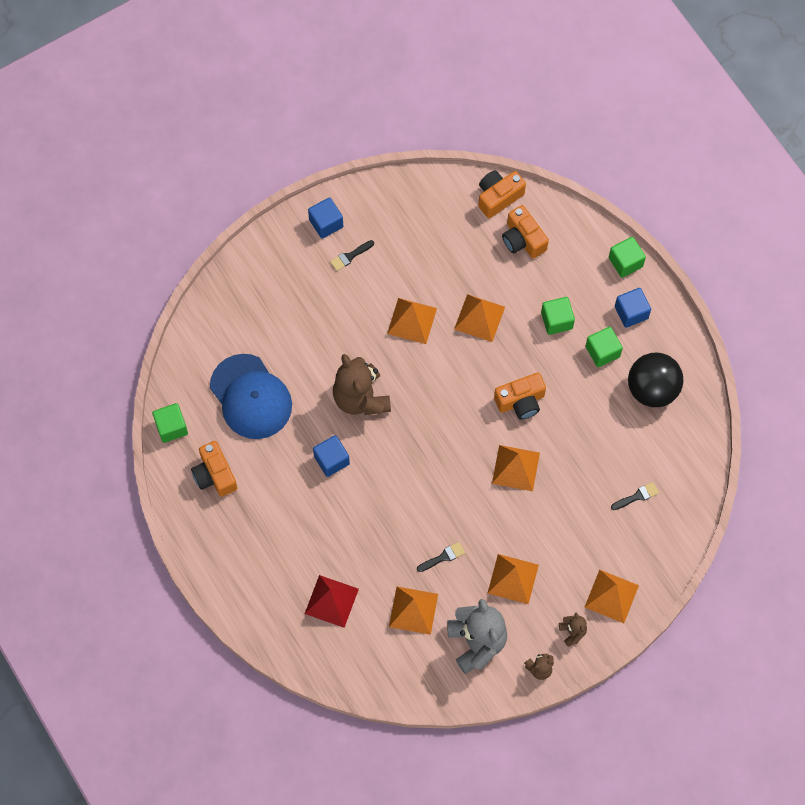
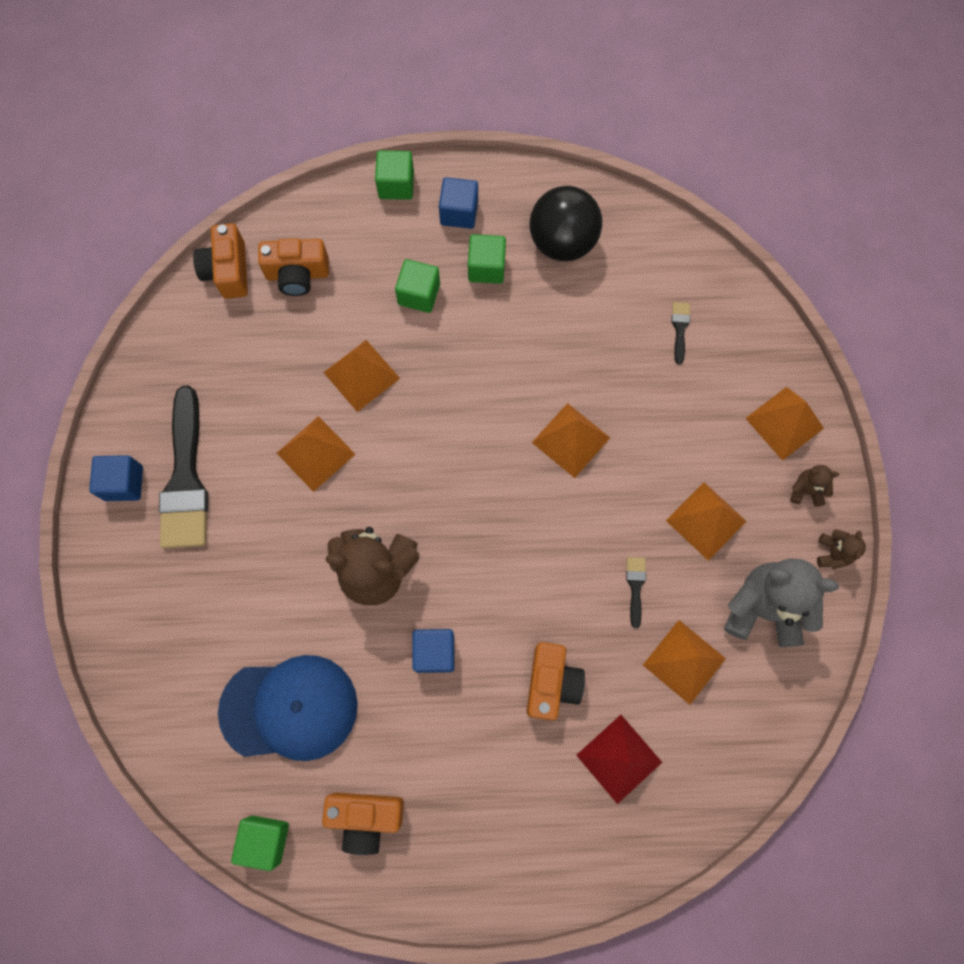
camera: 60 degrees left, 5 degrees up
(350, 256) = (186, 479): black brush -> black brush, size x2.44
(521, 401) = (493, 388): orange camera -> orange camera (551, 683)

